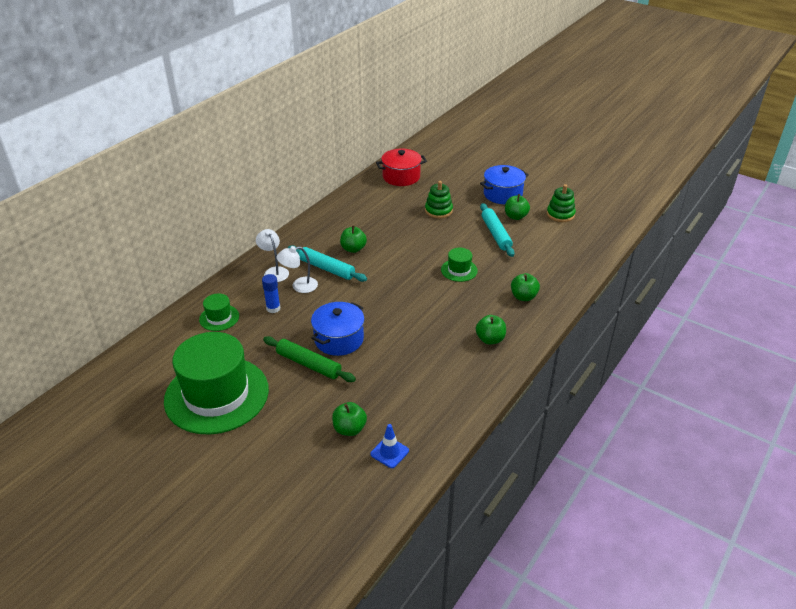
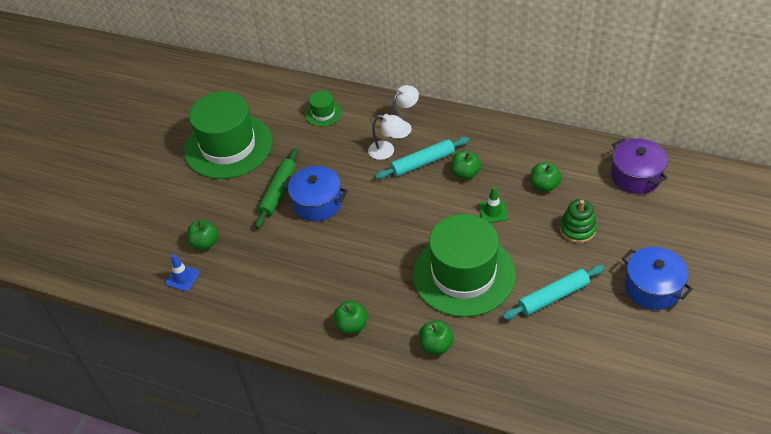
camera: 80 degrees right, 10 degrees up
(273, 308) = (347, 144): blue glue stick -> none
(299, 286) = (387, 151): white lamp -> white lamp turned 135 degrees clockwise
(326, 268) = (422, 163): turquoise rolling pin -> turquoise rolling pin turned 45 degrees clockwise
(401, 177) = (635, 176): red pot -> purple pot
(402, 243) = (493, 211): none -> green traffic cone
(459, 270) = (463, 274): green hat -> green hat, size x2.33
(515, 216) = (604, 311): green apple -> green apple (544, 185)
(560, 214) = (636, 362): green stacking toy -> none

